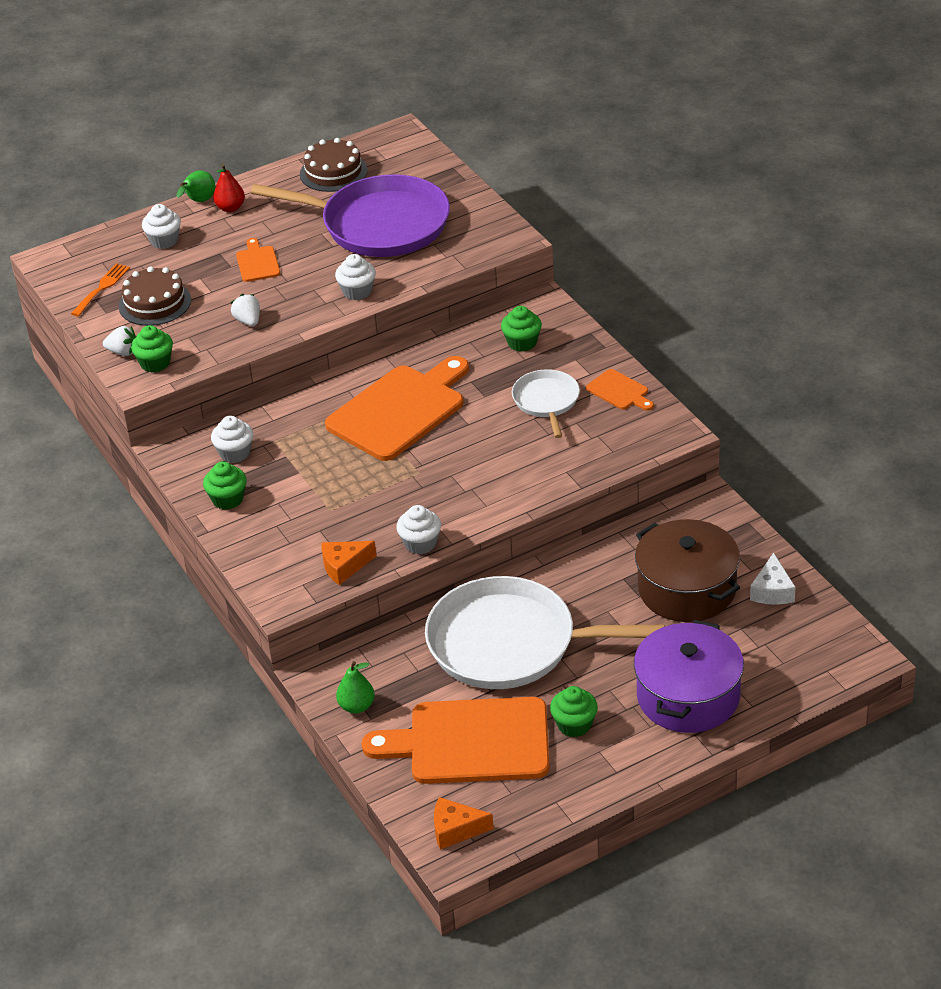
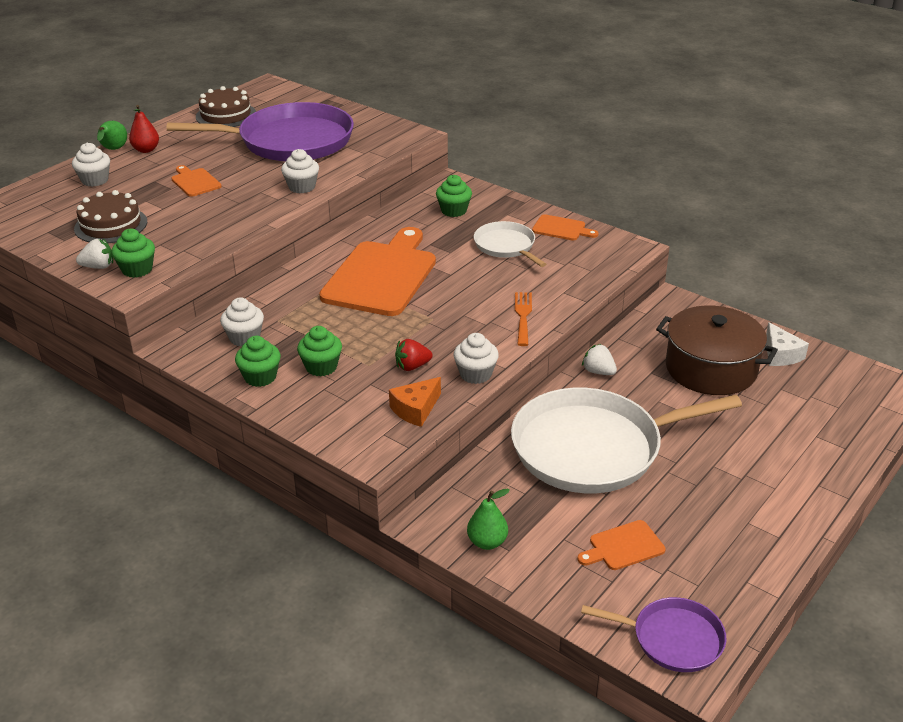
camera: 25 degrees left, 5 degrees down
(102, 288) = (50, 222): orange fork -> orange fork (523, 316)
(248, 321) = (212, 223): white strawberry -> white strawberry (598, 372)
(368, 521) = (412, 366): none -> red strawberry
(456, 830) = (672, 639): orange cheese -> purple pan
(471, 742) = (623, 547): orange cutting board -> orange cutting board, size x0.44
(574, 725) = (707, 504): green cupcake -> green cupcake (321, 367)
(688, 696) = (785, 454): purple pot -> none

